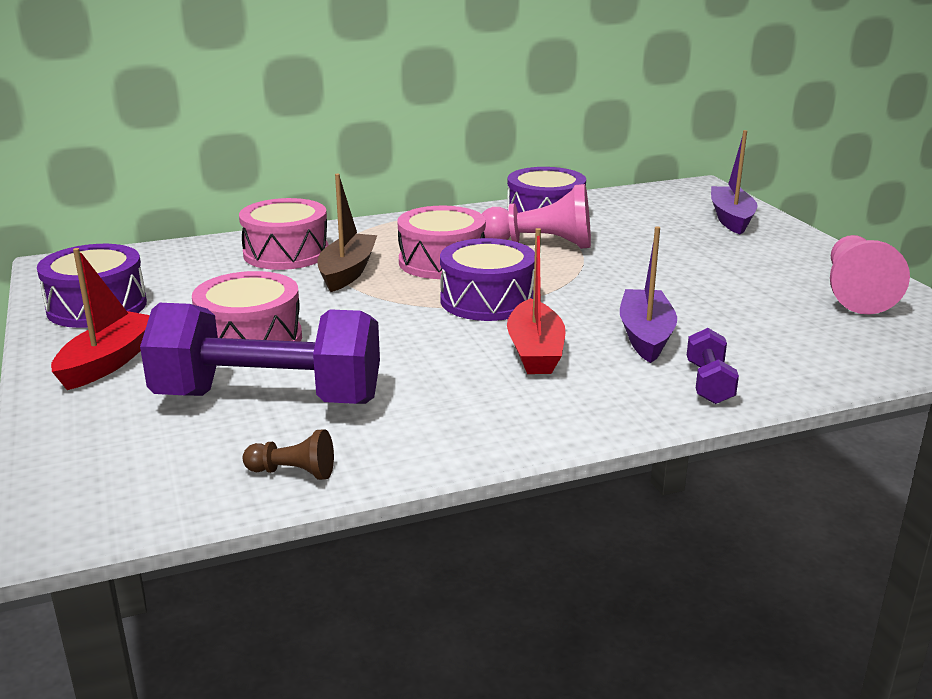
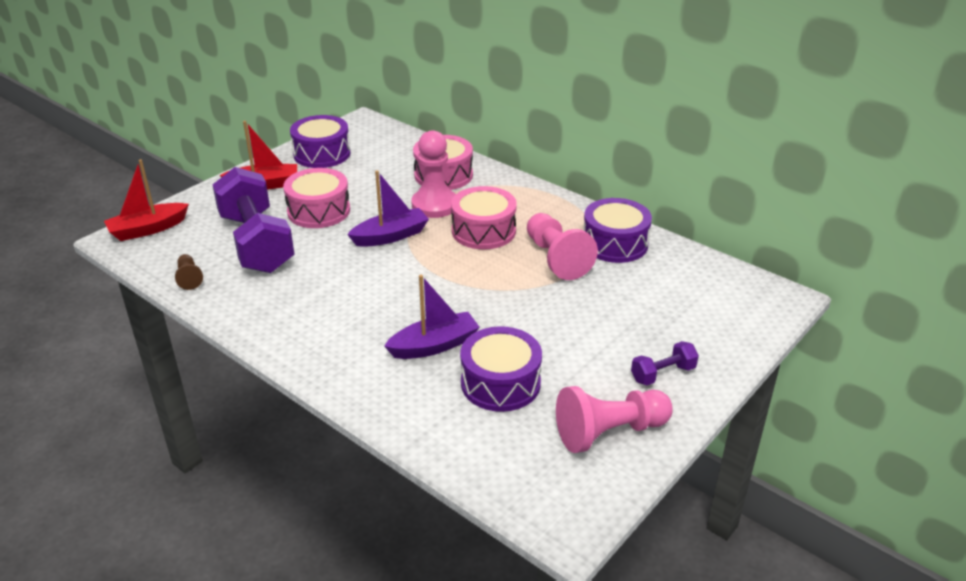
camera: 60 degrees right, 10 degrees up
(347, 272) = (434, 205): brown boat -> pink pawn
(487, 300) = (437, 267): purple drum -> purple drum (500, 383)
(535, 351) = (376, 308): red boat -> red boat (148, 229)
(709, 383) = (381, 389): purple dumbbell -> purple dumbbell (662, 374)
(731, 219) = (716, 332): purple boat -> purple boat (390, 236)

